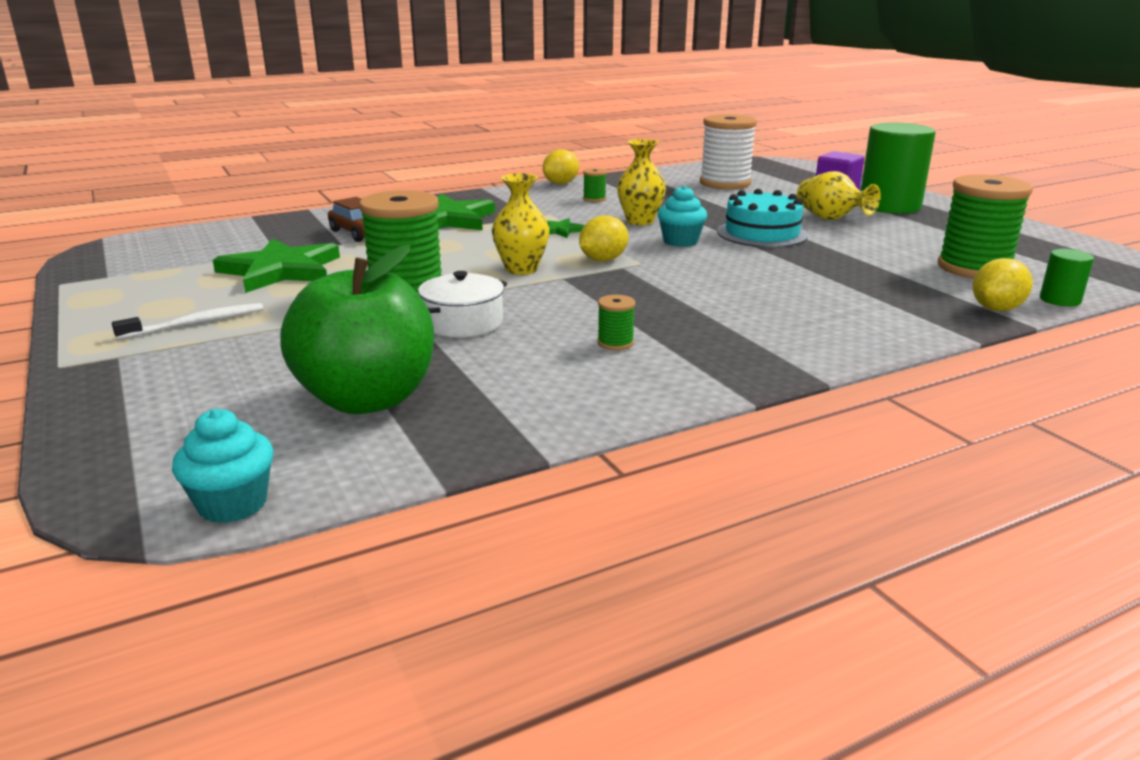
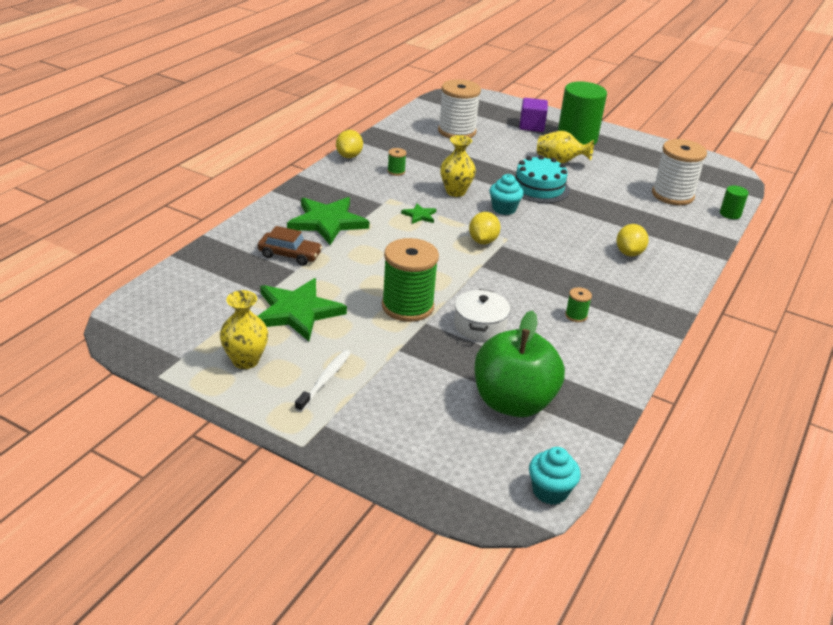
camera: 35 degrees left, 10 degrees up
(521, 269) = (447, 264): yellow vase -> yellow vase (245, 360)
(974, 268) = (672, 195): green spool -> white spool
(996, 309) = (711, 230): yellow lemon -> yellow lemon (629, 253)

